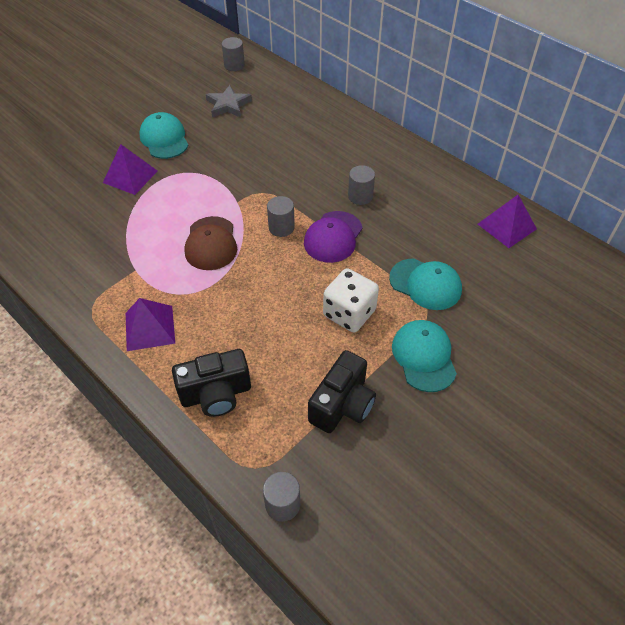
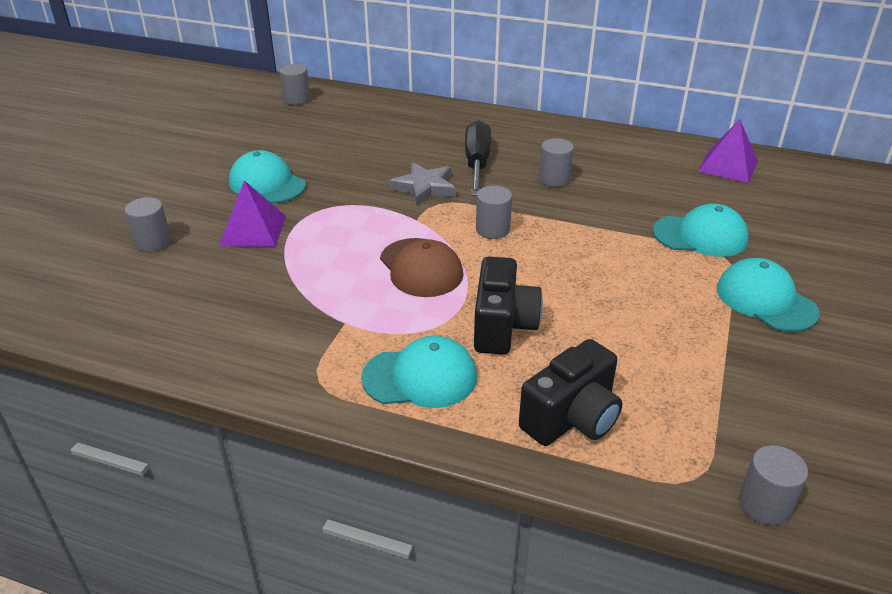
camera: 25 degrees left, 15 degrees down
(67, 166) = (153, 242): none -> grey cylinder
(150, 328) = (420, 377): purple pyramid -> turquoise cap
(228, 105) = (321, 135): grey star -> grey star (424, 187)
(315, 164) = (477, 164): none -> black screwdriver
(333, 237) = (560, 222): purple cap -> none
(342, 405) = (728, 375): black camera -> black camera (503, 326)
(349, 313) = (647, 286): white dice -> none

